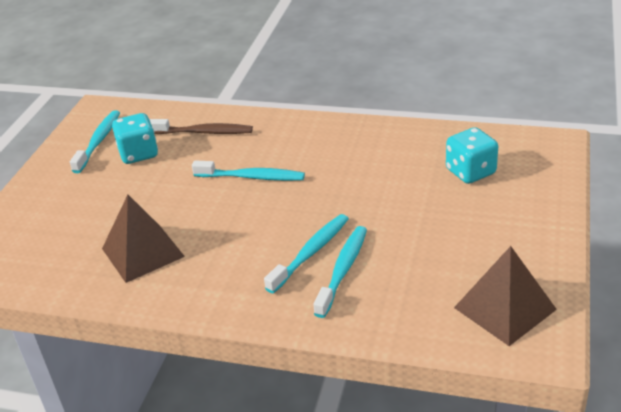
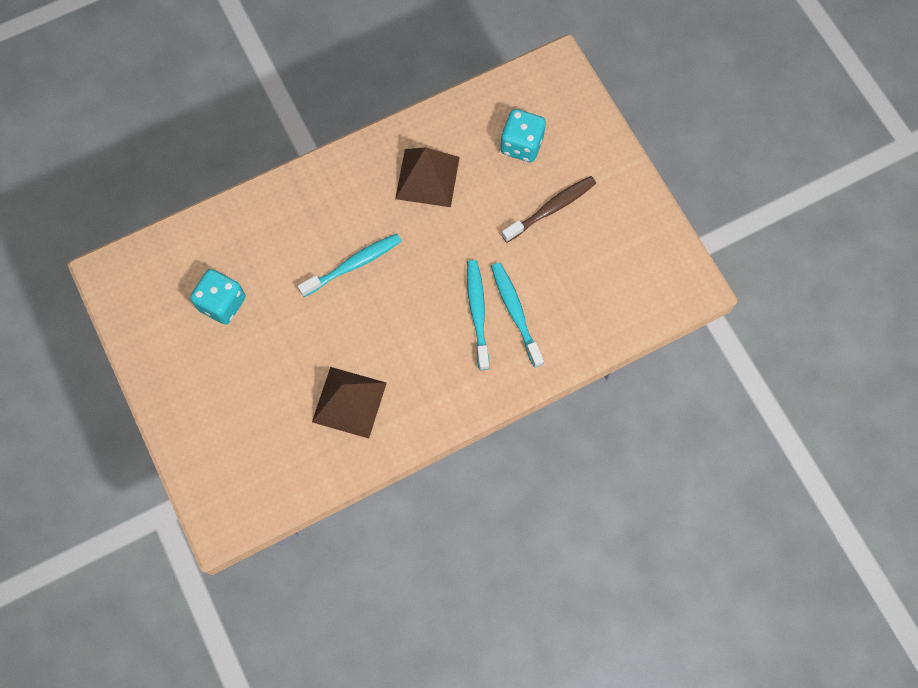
camera: 45 degrees left, 35 degrees up
(99, 141) = (165, 313): turquoise toothbrush -> none
(204, 132) = (253, 238): brown toothbrush -> brown toothbrush (551, 208)
(505, 308) = (648, 271): brown pyramid -> brown pyramid (427, 178)

